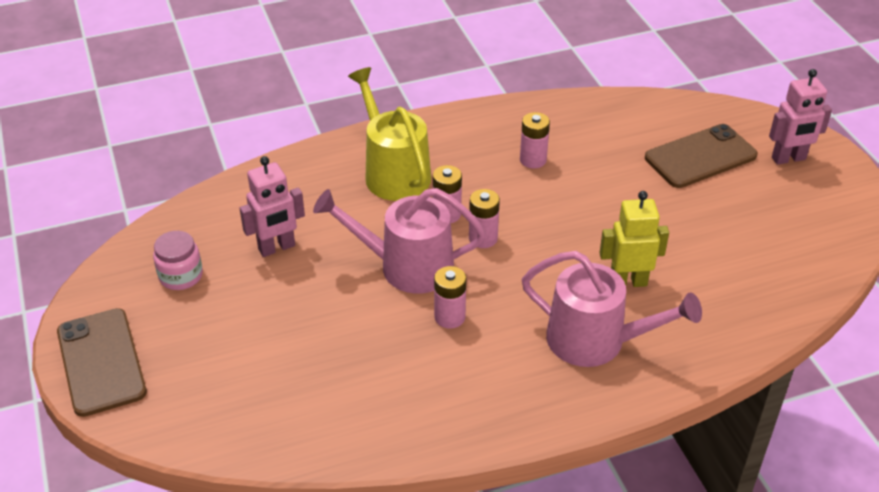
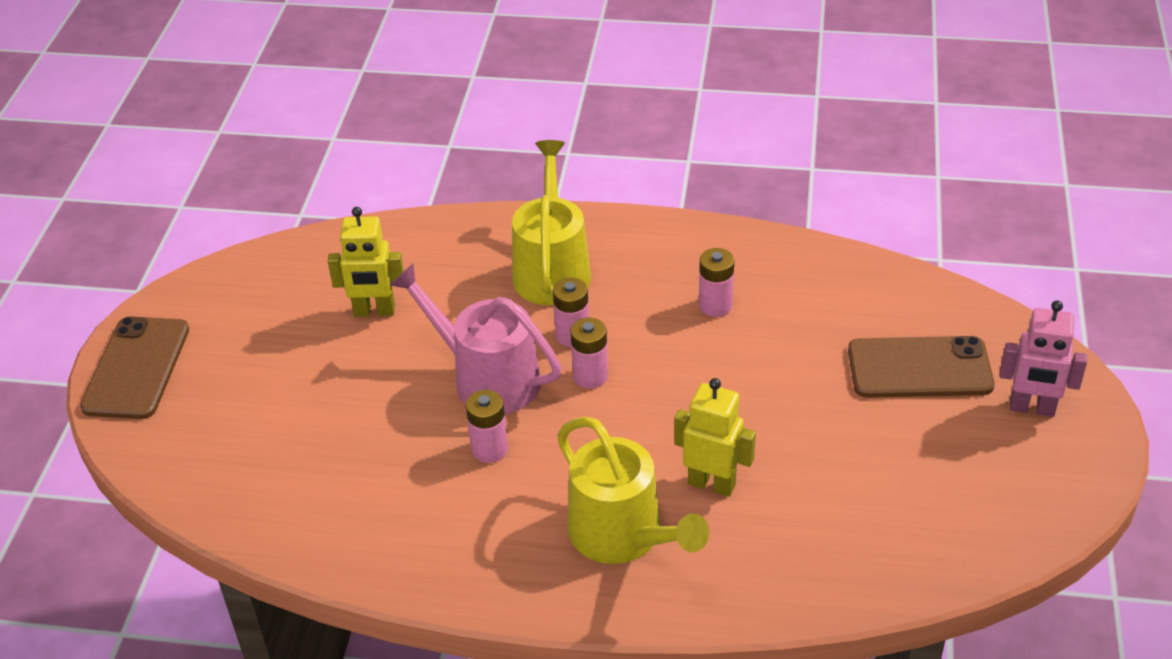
camera: 30 degrees right, 0 degrees up
(181, 276) = (265, 308): pink jar -> none
(277, 248) = (374, 311): pink robot -> yellow robot
(595, 341) = (623, 535): pink watering can -> yellow watering can

